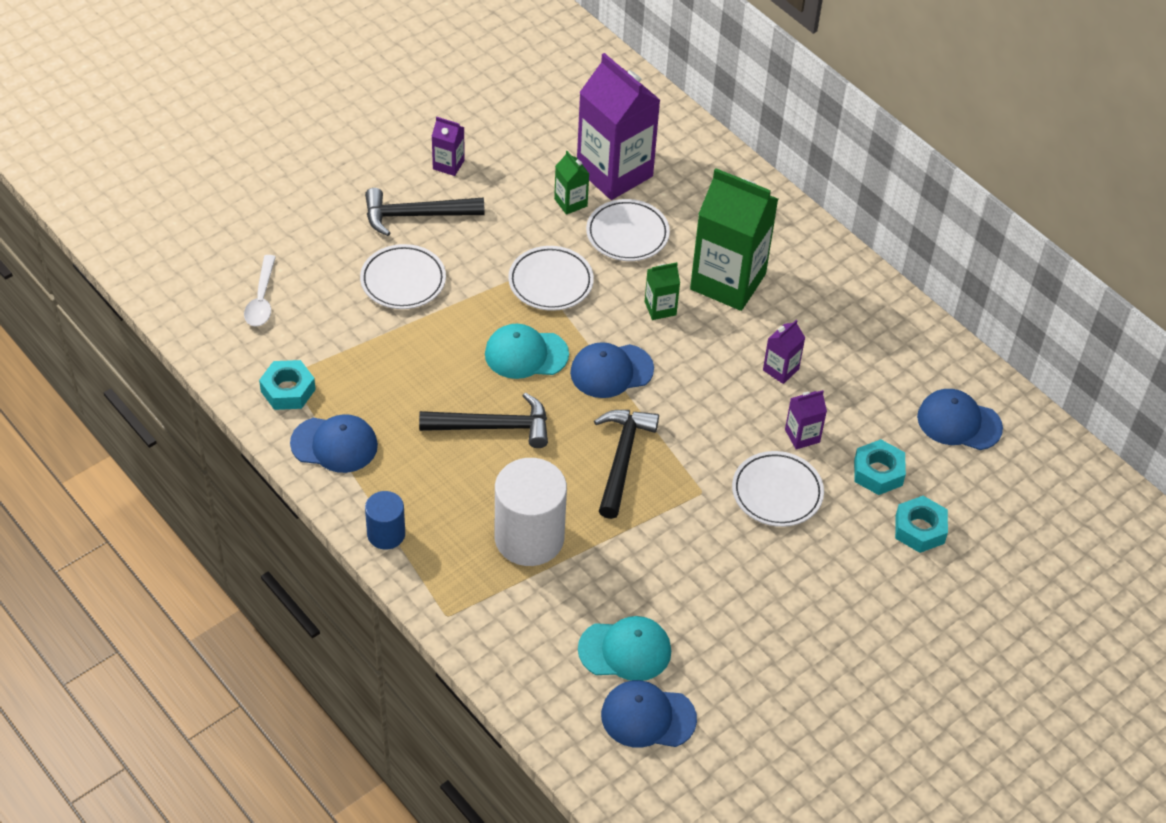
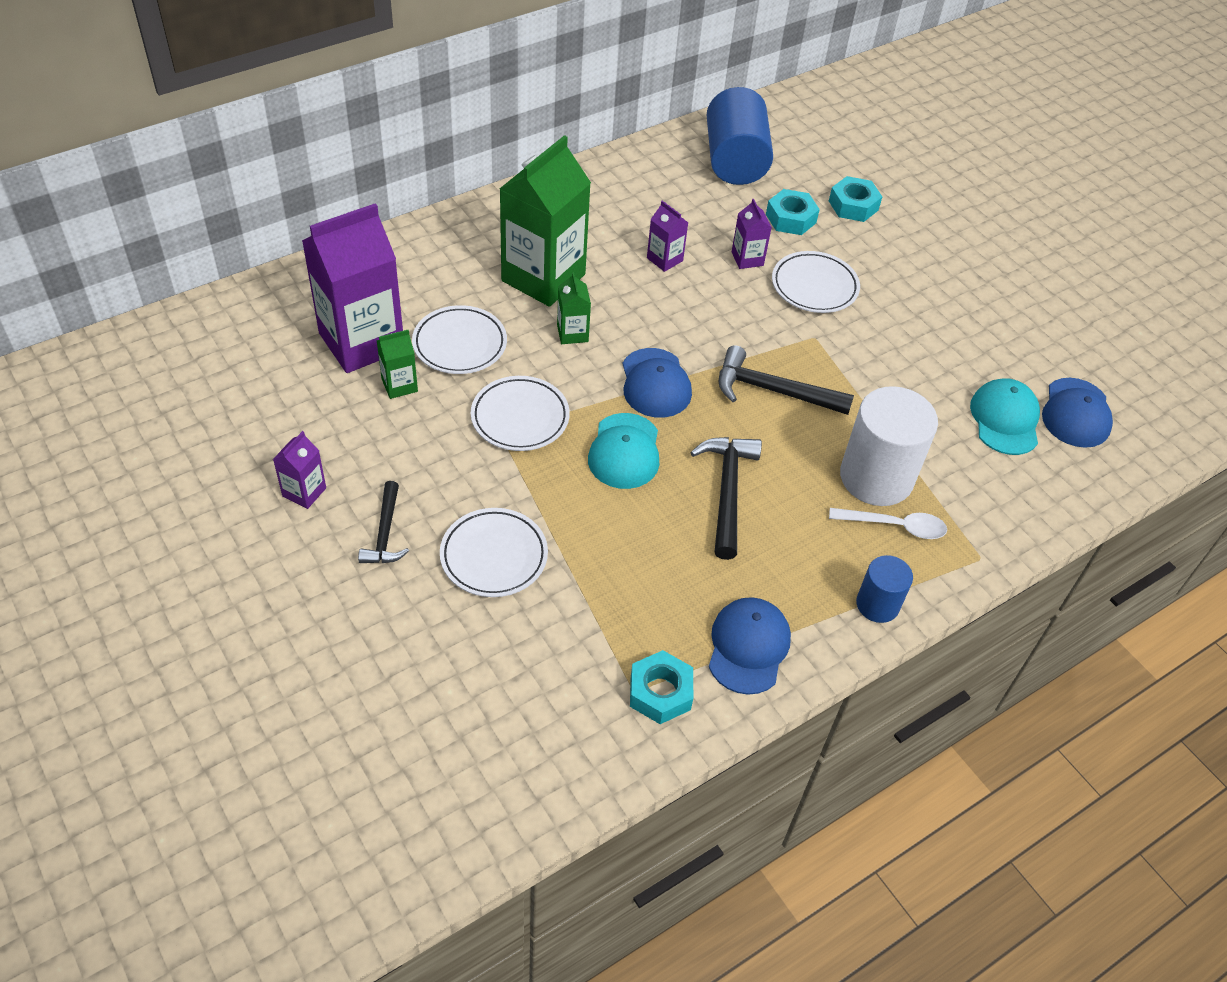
camera: 85 degrees left, 0 degrees up
(261, 299) = (501, 716): white spoon -> white spoon (895, 526)
(416, 215) = (385, 533): black hammer -> black hammer, size x0.64
(958, 422) = (735, 160): blue cap -> blue cylinder

